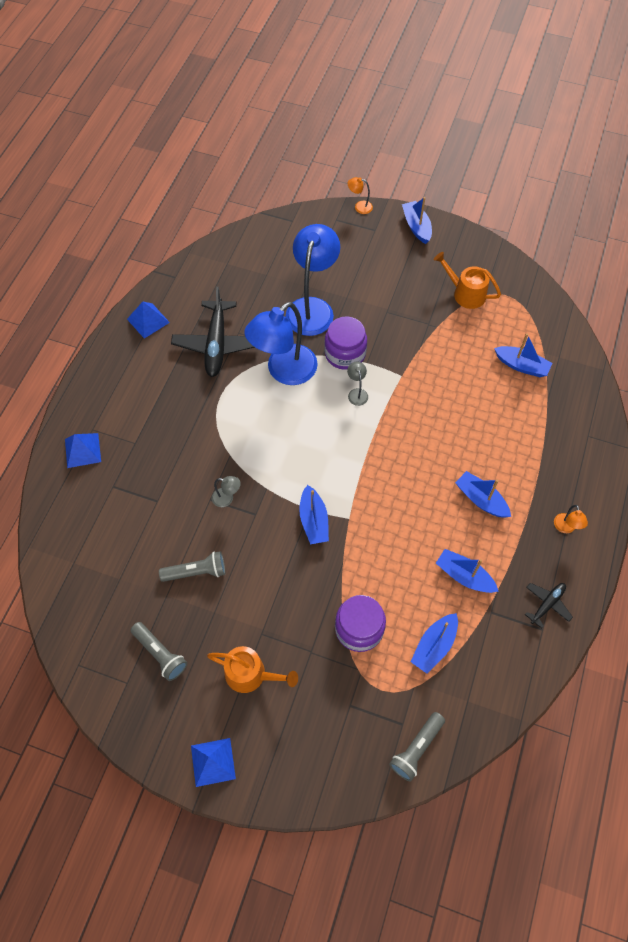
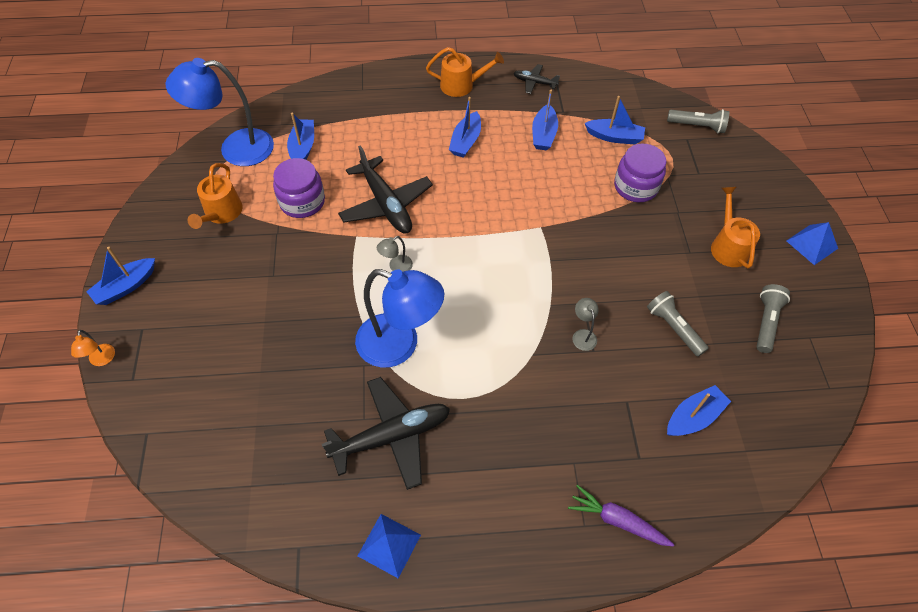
camera: 115 degrees left, 5 degrees down
(83, 450) = (617, 520): blue pyramid -> purple carrot
(312, 308) = (294, 351): blue lamp -> blue lamp (235, 149)
(313, 520) = (560, 253): blue boat -> blue boat (693, 417)
(345, 354) = (349, 295): purple jar -> purple jar (302, 202)
(427, 407) = (386, 204): none -> black plane
(565, 528) = (461, 85): orange lamp -> orange watering can

